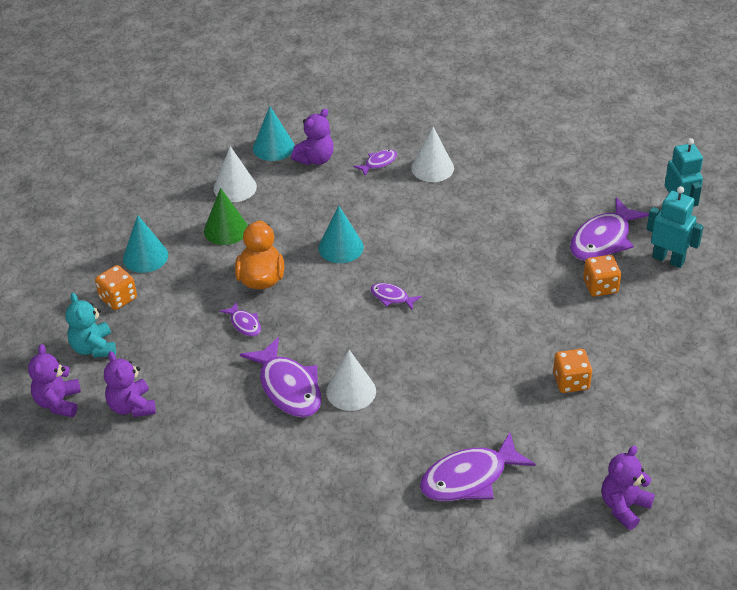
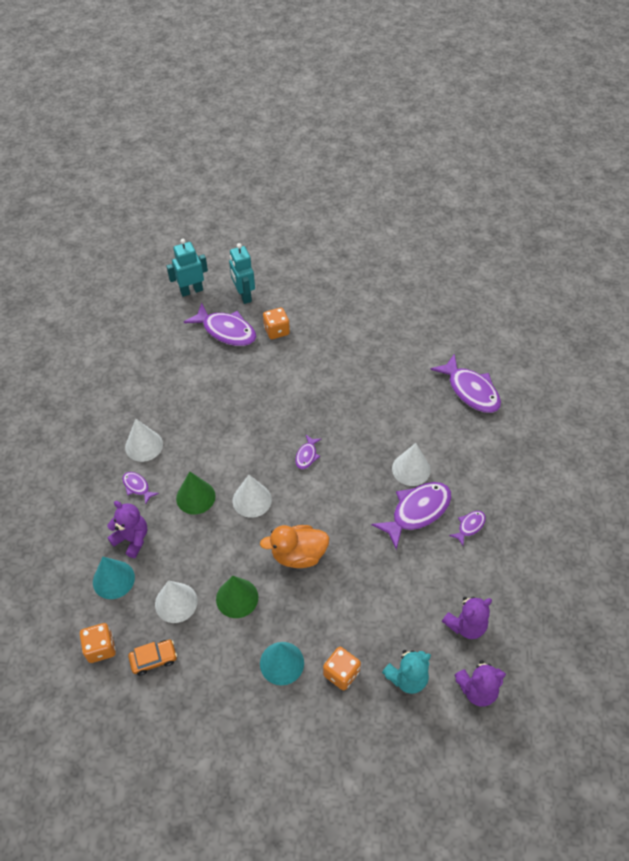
camera: 100 degrees left, 10 degrees up
(182, 172) = (154, 659): none -> orange car
(244, 324) = (355, 557): purple fish -> purple fish (469, 526)
(341, 247) = (252, 500): turquoise cone -> white cone
(355, 204) = (195, 497): none -> green cone
(571, 381) = (372, 343): orange dice -> orange dice (100, 648)
(624, 507) = (469, 313): purple teddy bear -> none
(668, 259) = (244, 295): turquoise robot -> turquoise robot turned 45 degrees counterclockwise

